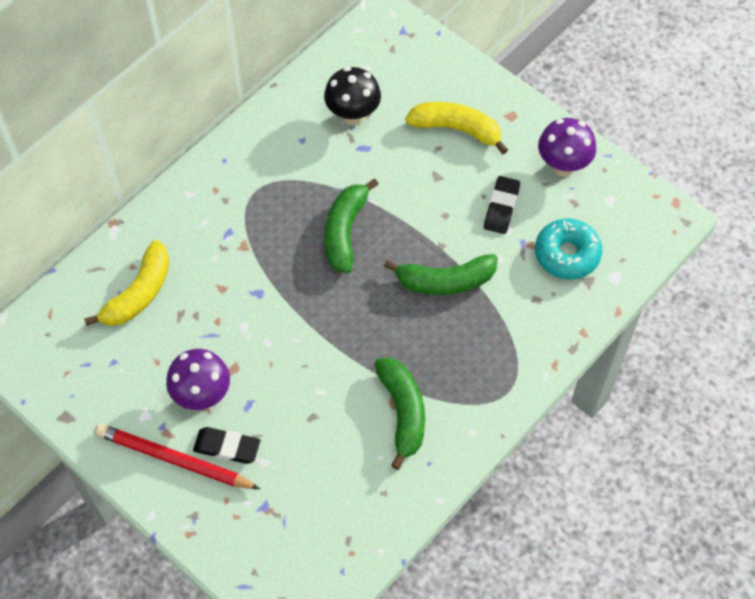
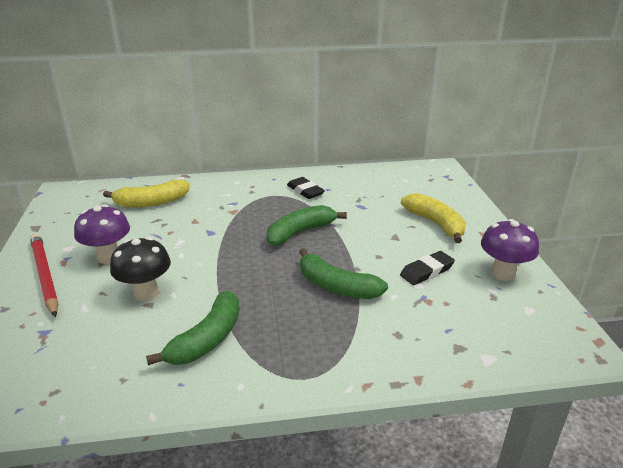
camera: 40 degrees right, 30 degrees down
(227, 447) = (79, 287): black eraser -> black eraser (305, 191)
(353, 115) = (371, 192): black mushroom -> black mushroom (146, 293)
(567, 254) = (455, 321): turquoise donut -> none

